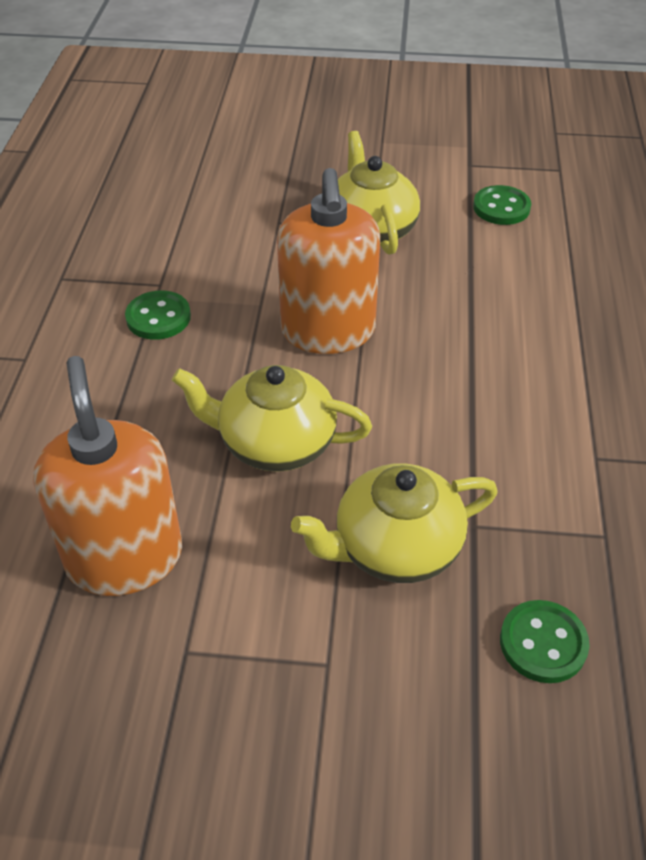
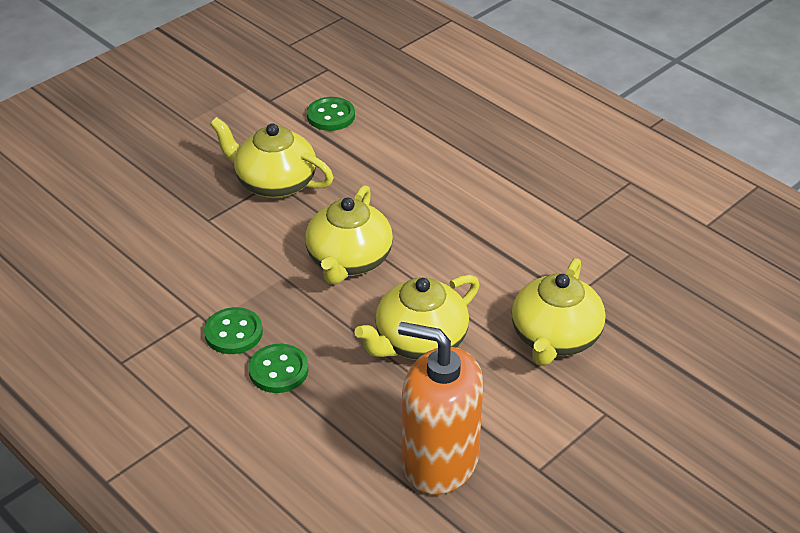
camera: 50 degrees left, 5 degrees down
(328, 331) = (349, 261): orange soap dispenser -> yellow teapot
(543, 643) = (672, 321): green button -> green button (278, 370)

